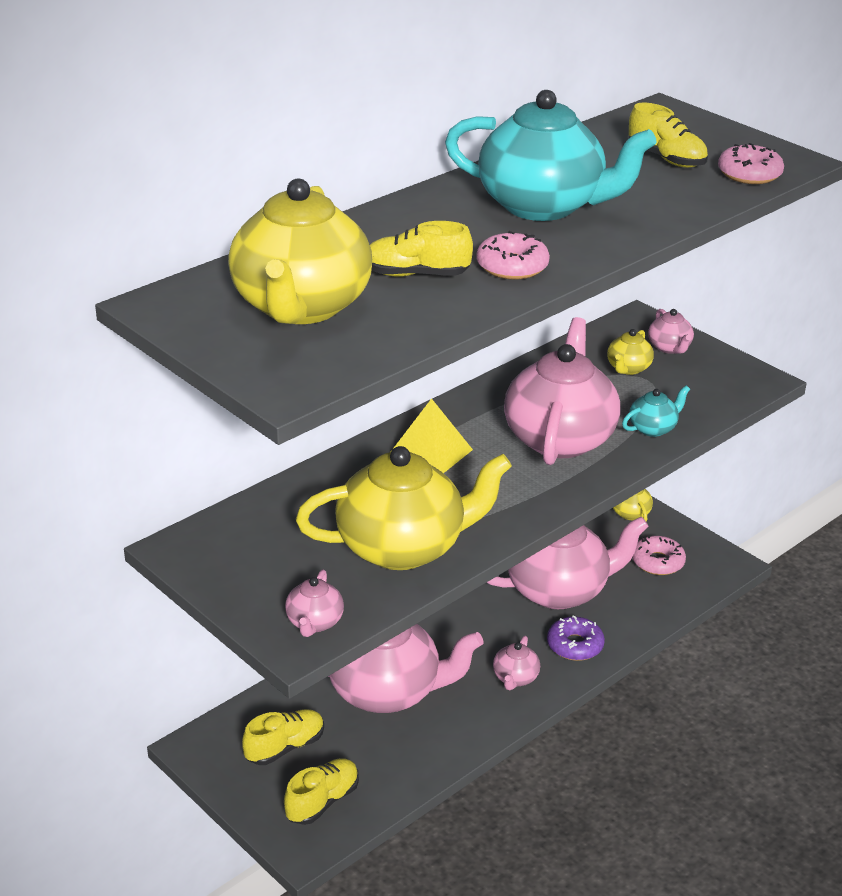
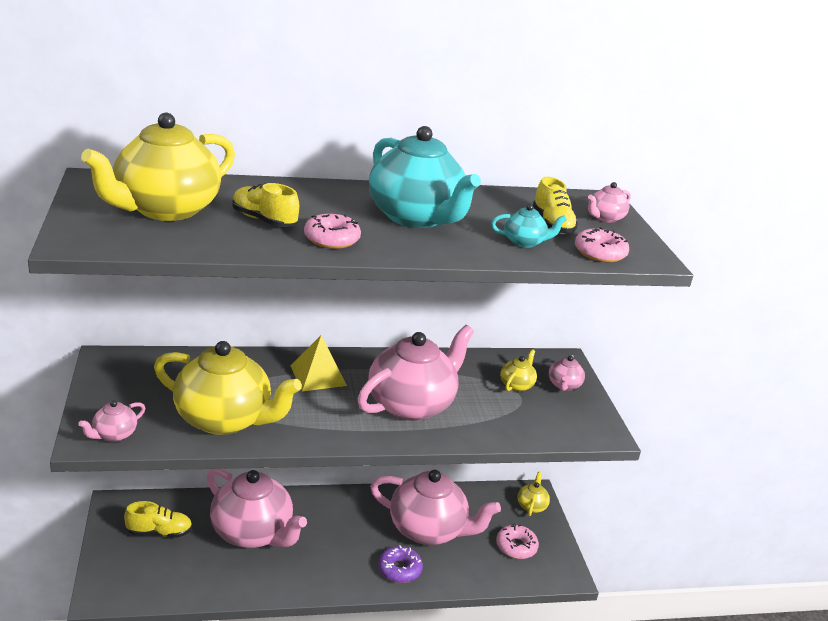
camera: 30 degrees right, 5 degrees down
(322, 801) = (141, 576): yellow shoe -> none
(515, 678) = (338, 568): pink teapot -> pink teapot (605, 218)
(628, 368) = (516, 385): yellow teapot -> yellow teapot turned 150 degrees clockwise
(653, 428) = (484, 428): turquoise teapot -> turquoise teapot (524, 242)

